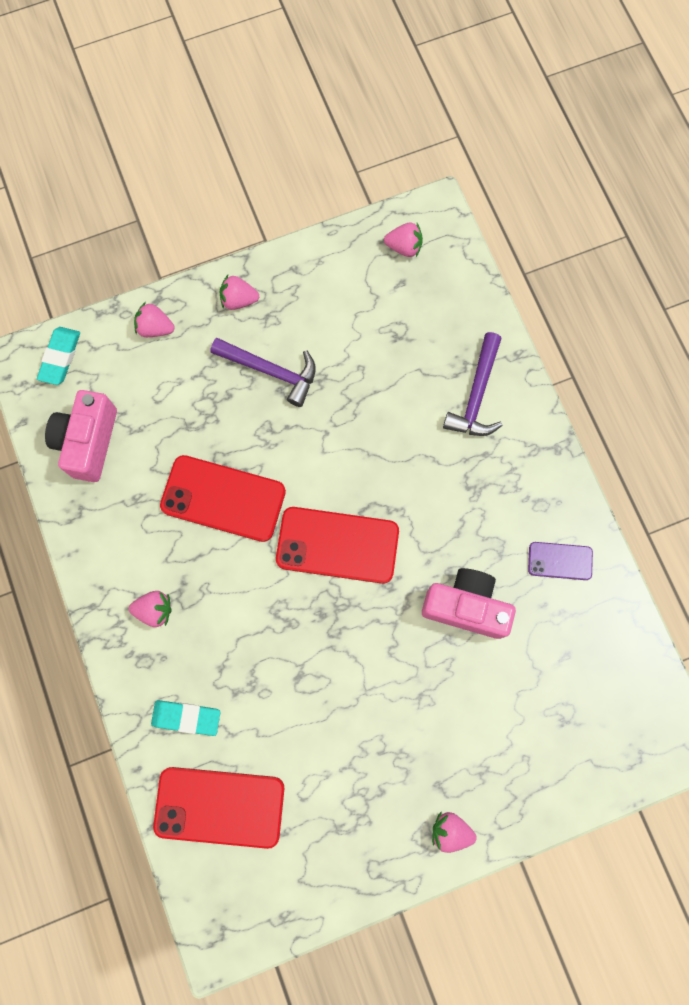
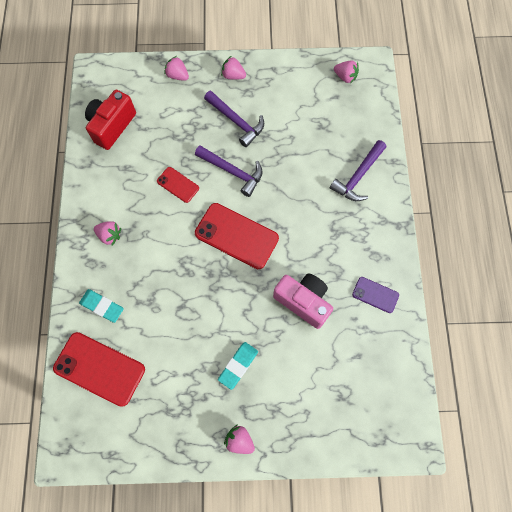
camera: 20 degrees right, 5 degrees down
(60, 357) = (116, 74): turquoise eraser -> turquoise eraser (238, 365)
(88, 442) = (112, 126): pink camera -> red camera
(223, 498) = (178, 185): red phone -> red phone, size x0.53
(295, 450) = (233, 172): none -> purple hammer

